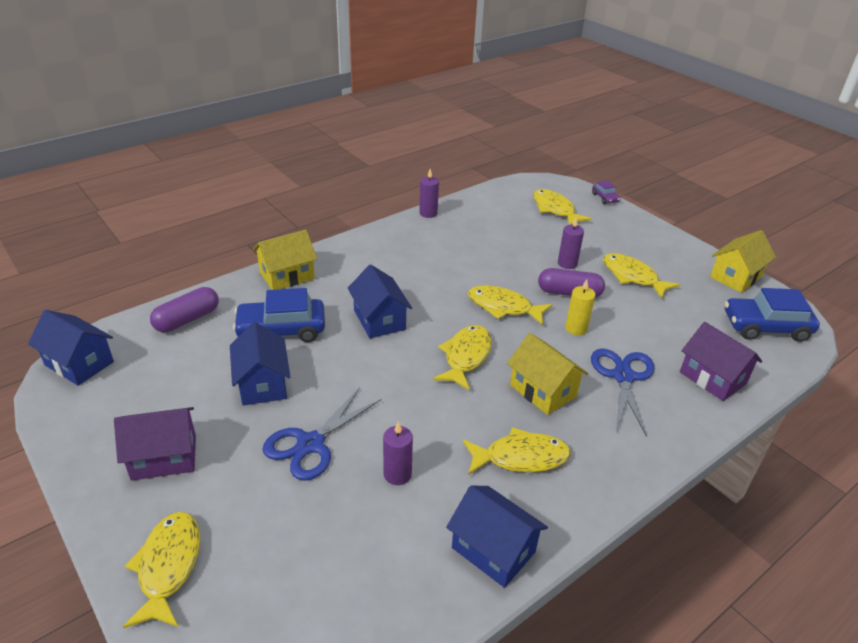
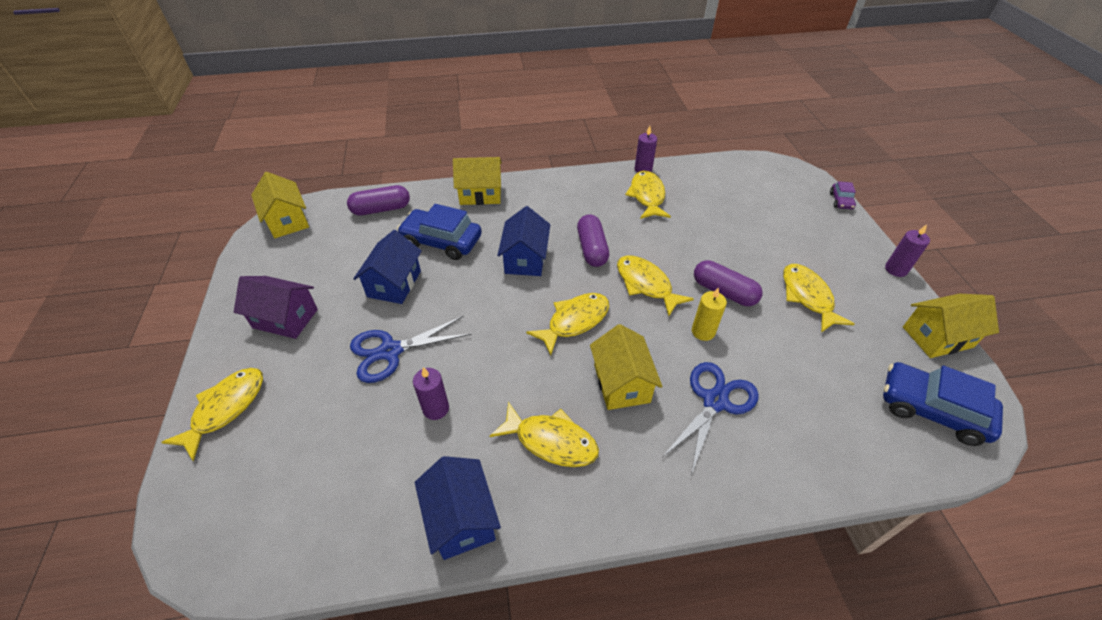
camera: 30 degrees right, 10 degrees up
(79, 363) = (287, 221): blue house -> yellow house
(434, 293) = (592, 249): none -> purple capsule
(555, 209) = (774, 199): yellow fish -> yellow fish (647, 196)
(567, 263) = (745, 260): purple candle -> purple candle (896, 269)
(712, 378) = (817, 443): purple house -> none

